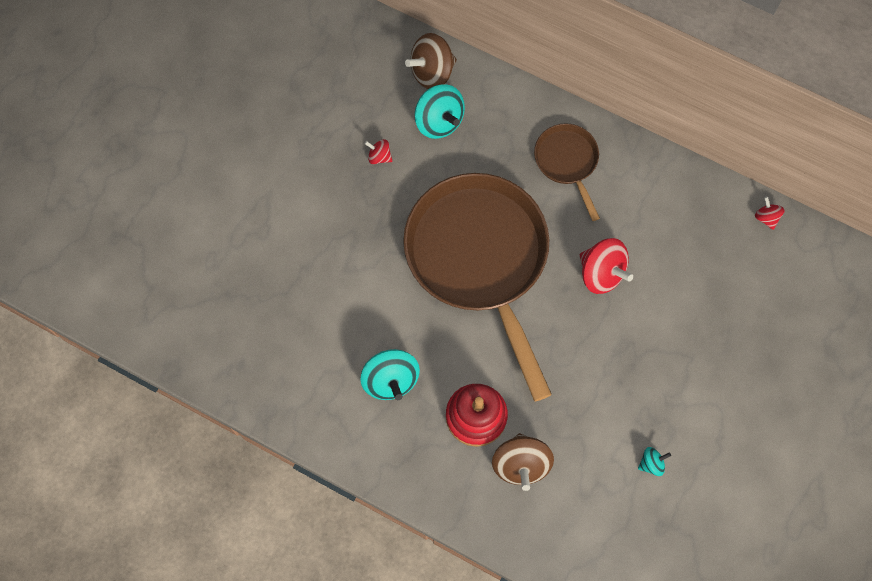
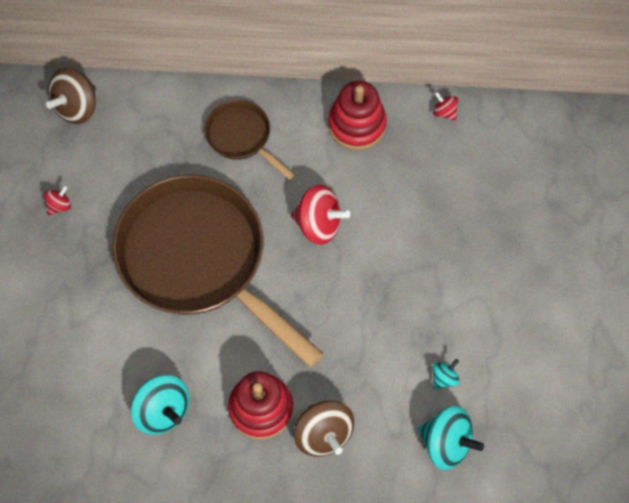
camera: 25 degrees left, 5 degrees down
(379, 156) = (59, 205): red spinning top -> red spinning top turned 135 degrees clockwise
(439, 121) = (103, 149): turquoise spinning top -> turquoise spinning top (446, 443)
(678, 195) = (356, 125): none -> red stacking toy

